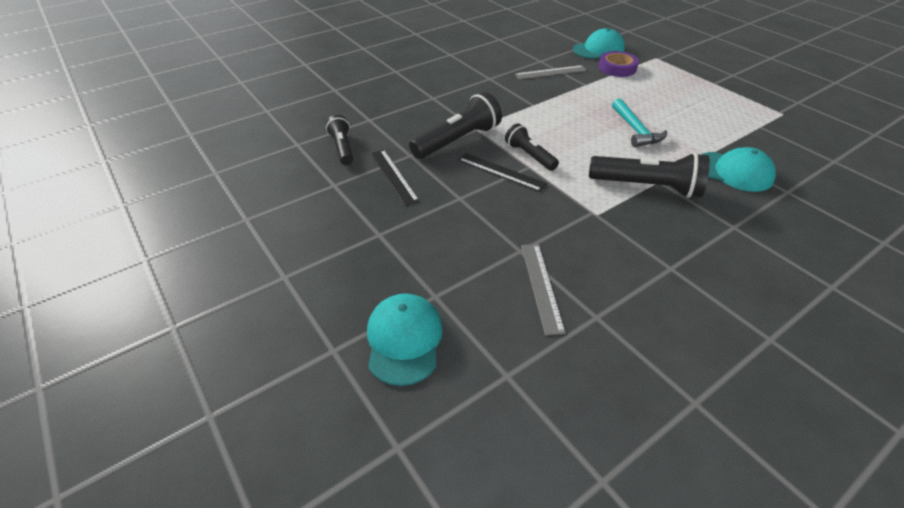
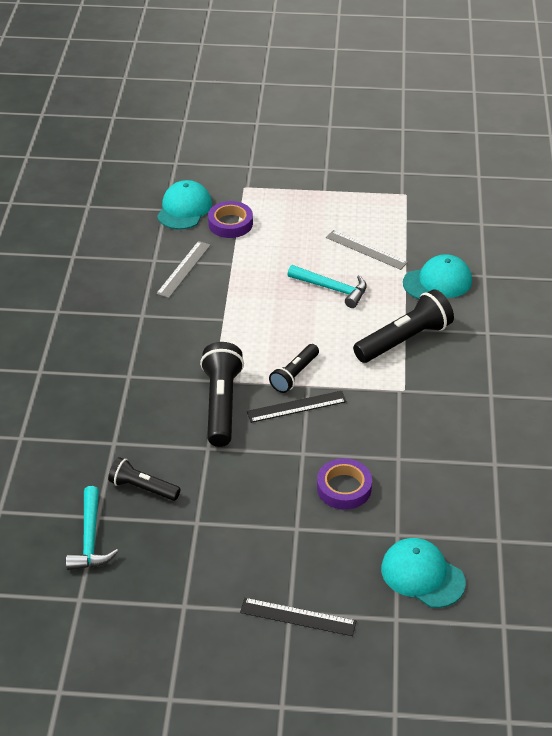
camera: 50 degrees left, 0 degrees up
(275, 151) = (90, 538): none -> turquoise hammer
(393, 176) = (227, 477): black ruler -> black ruler (298, 617)
(450, 237) = (344, 488): none -> purple tape
(529, 156) = (294, 375): black flashlight -> black flashlight turned 60 degrees counterclockwise
(541, 286) = (443, 472): grey ruler -> grey ruler (366, 250)

